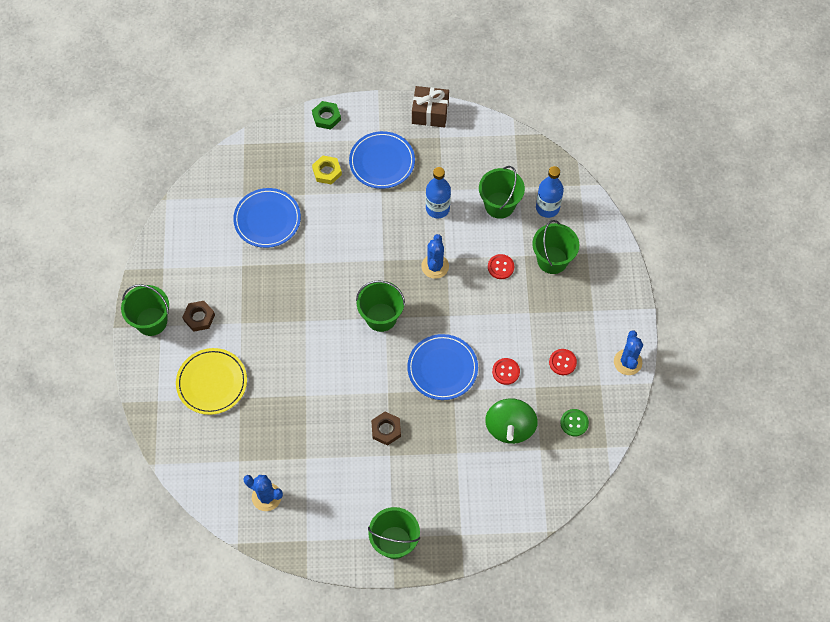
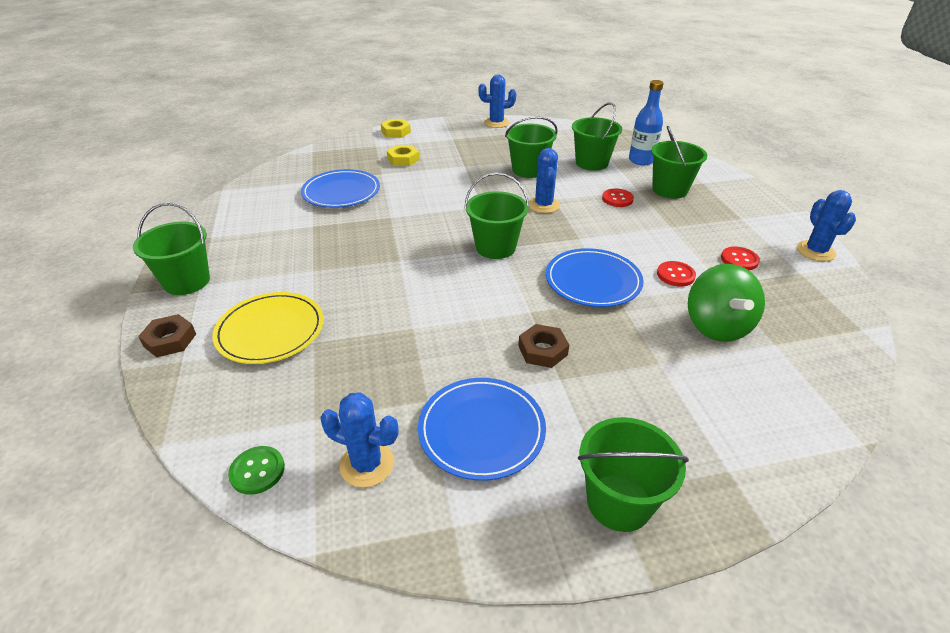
camera: 10 degrees left, 25 degrees down
(199, 317) = (255, 271): brown nut -> brown nut (170, 340)
(326, 117) = (396, 132): green nut -> yellow nut
(382, 162) = (459, 149): blue plate -> blue plate (481, 430)
(430, 113) = (496, 123): brown gift -> blue cactus
(437, 208) = (528, 170): blue bottle -> green bucket
(574, 423) = (798, 311): green button -> green button (257, 471)

